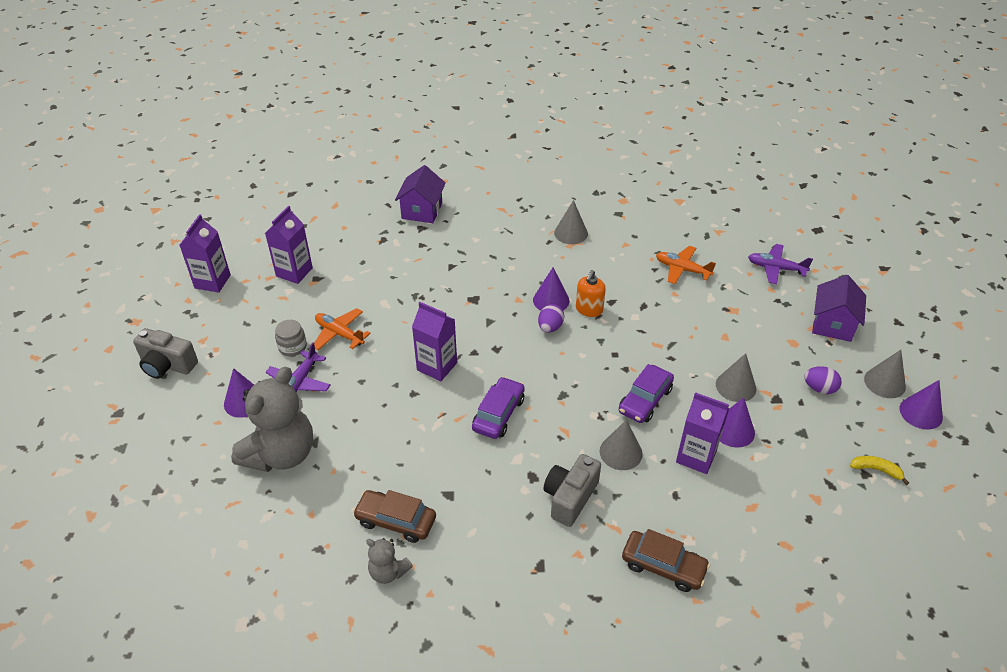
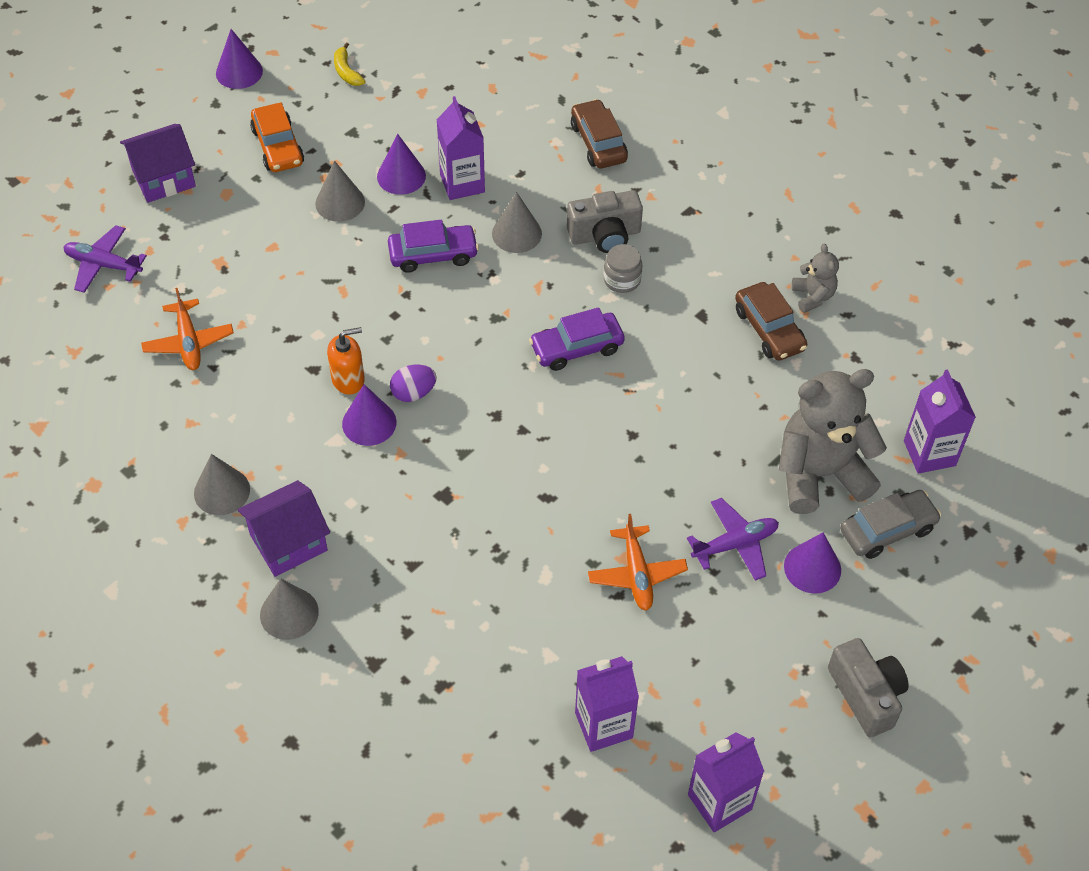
camera: 135 degrees left, 10 degrees up
(213, 452) = (887, 530): none -> grey car
(292, 347) = (704, 600): grey jar -> grey jar (622, 279)
(422, 211) = (338, 695): purple house -> purple house (288, 542)
(437, 366) = (577, 445): purple carton -> purple carton (929, 453)
(776, 268) = (103, 265): purple plane -> purple plane turned 135 degrees clockwise
(819, 388) = (278, 146): purple egg -> orange car
(884, 383) = (220, 108): grey cone -> grey cone (289, 613)

